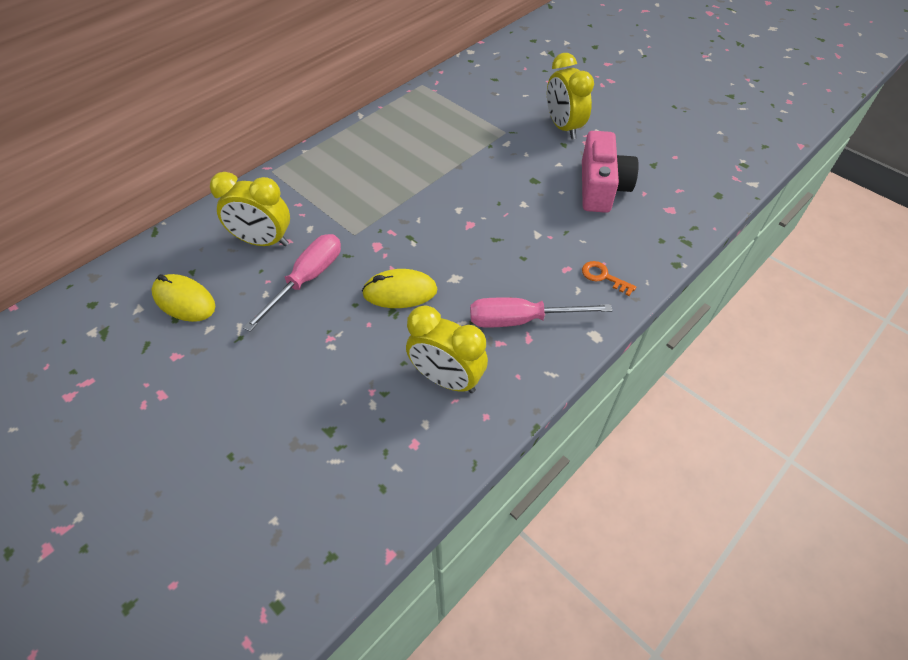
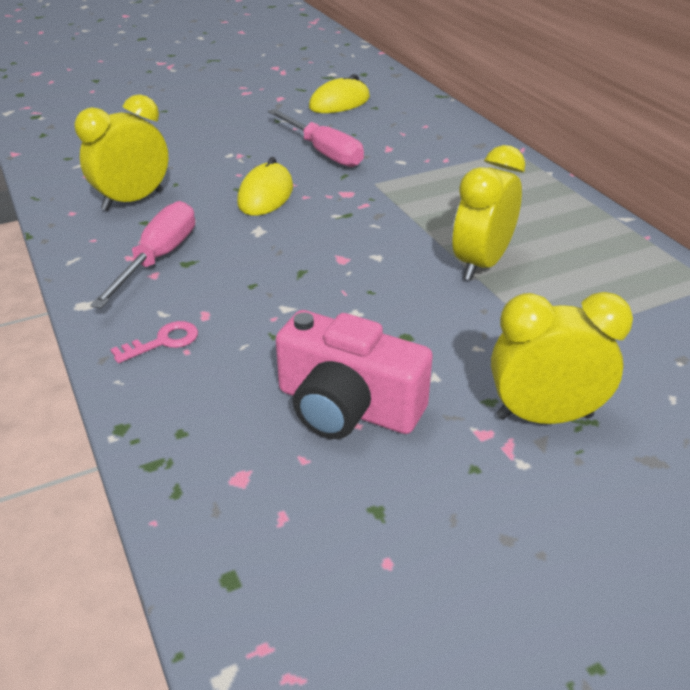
camera: 110 degrees right, 15 degrees down
(263, 241) = (394, 137): yellow clock -> yellow clock (481, 264)
(603, 277) = (163, 342): orange key -> pink key

